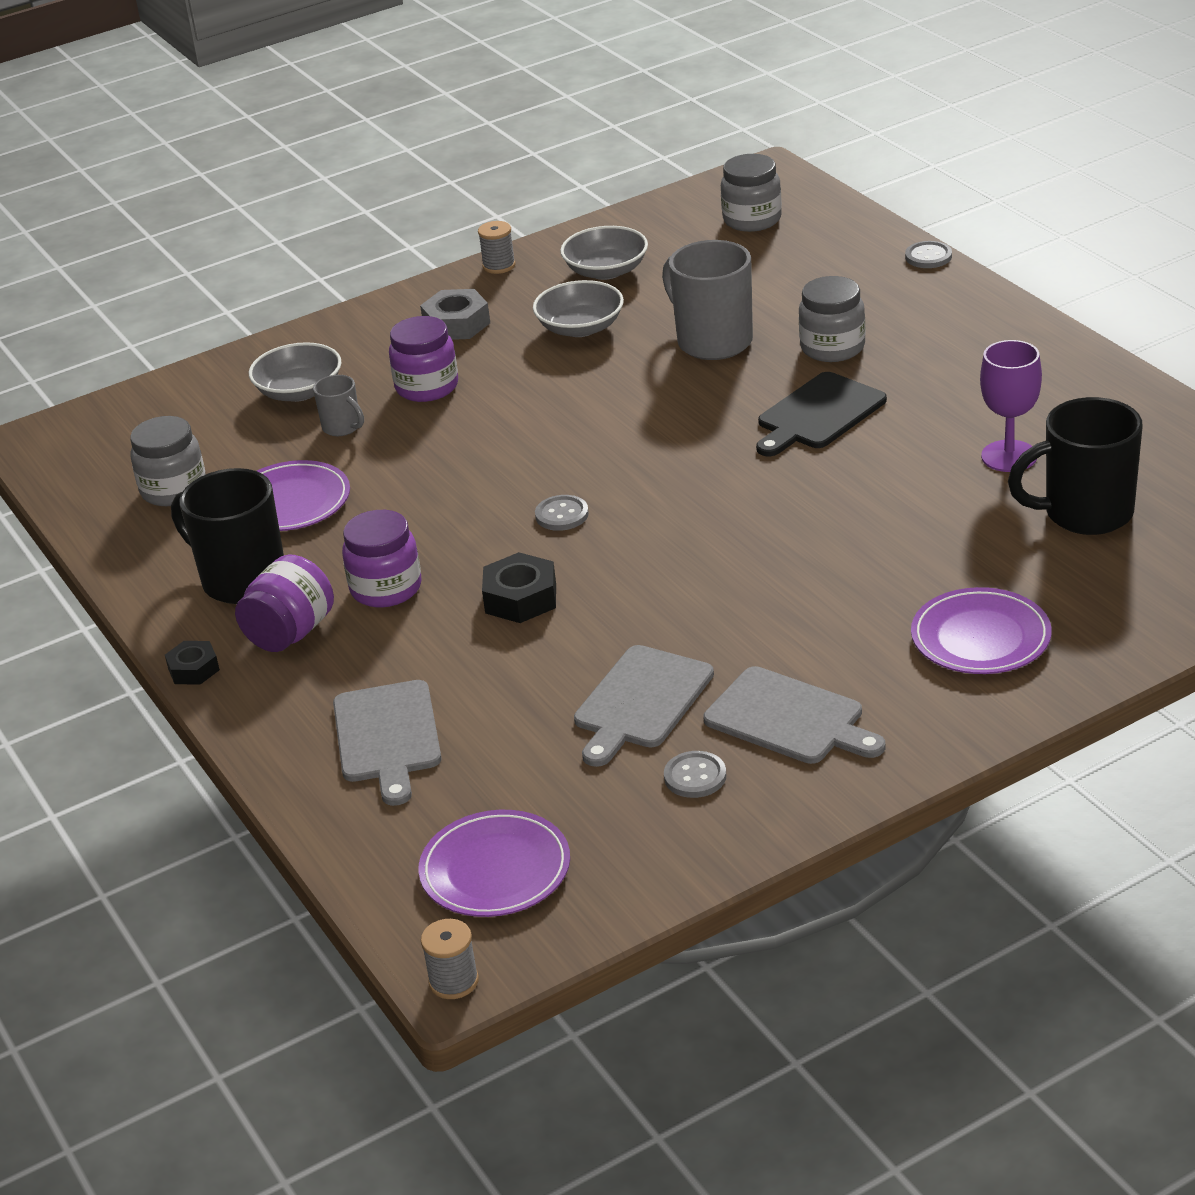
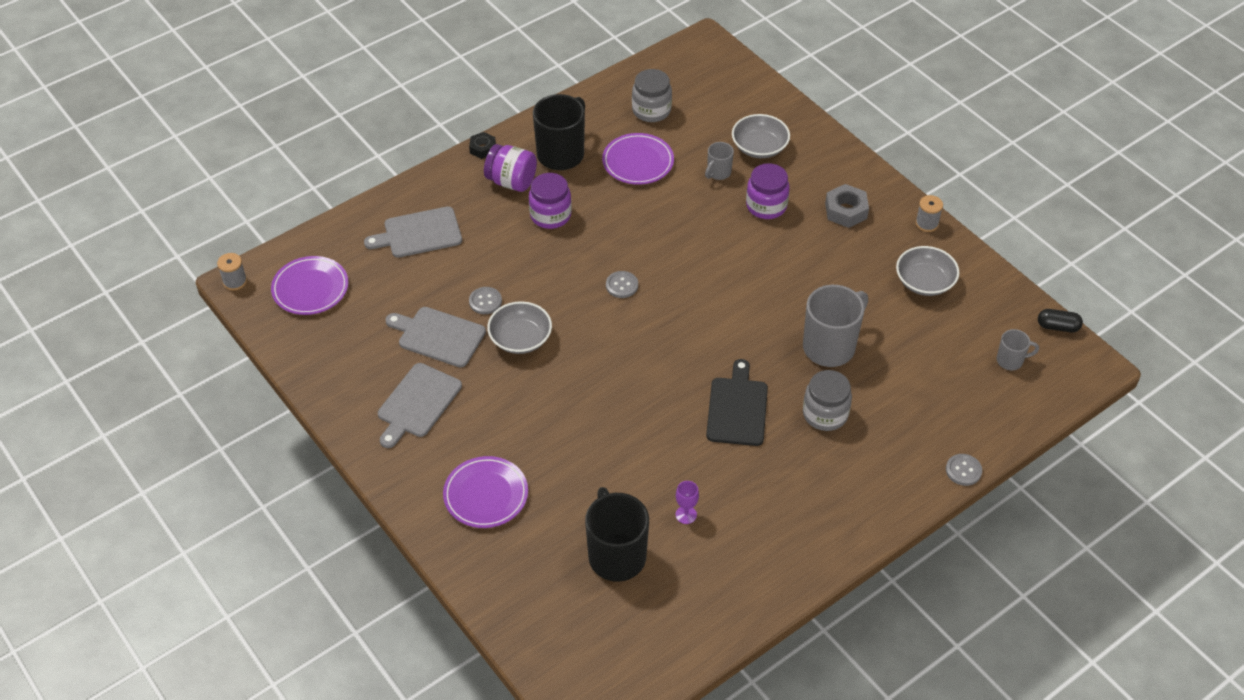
camera: 80 degrees right, 15 degrees up
(520, 598) = (538, 275): black nut -> none
(580, 328) = (845, 275): grey bowl -> grey bowl (520, 338)
(695, 776) = (372, 364): grey button -> grey button (485, 301)
(700, 188) = (1057, 327): none -> black capsule
(752, 220) = (1010, 361): grey jar -> grey mug
(818, 414) = (737, 408): black cutting board -> black cutting board turned 60 degrees clockwise
(1009, 456) = (686, 515): purple goblet -> purple goblet, size x0.57

